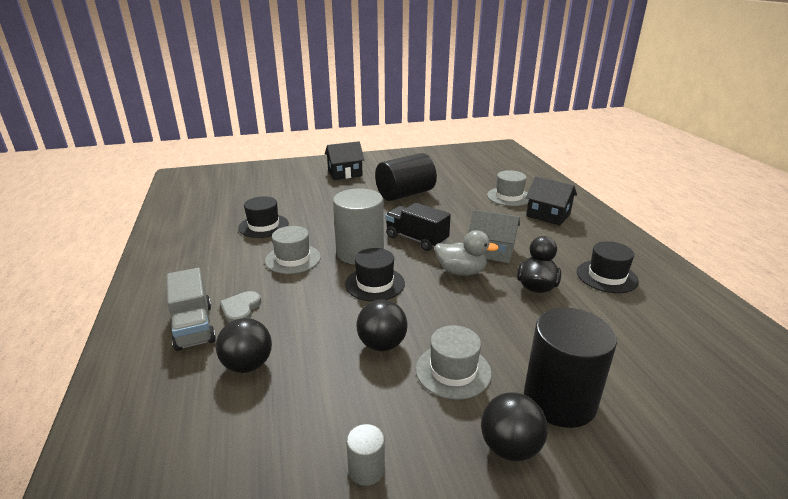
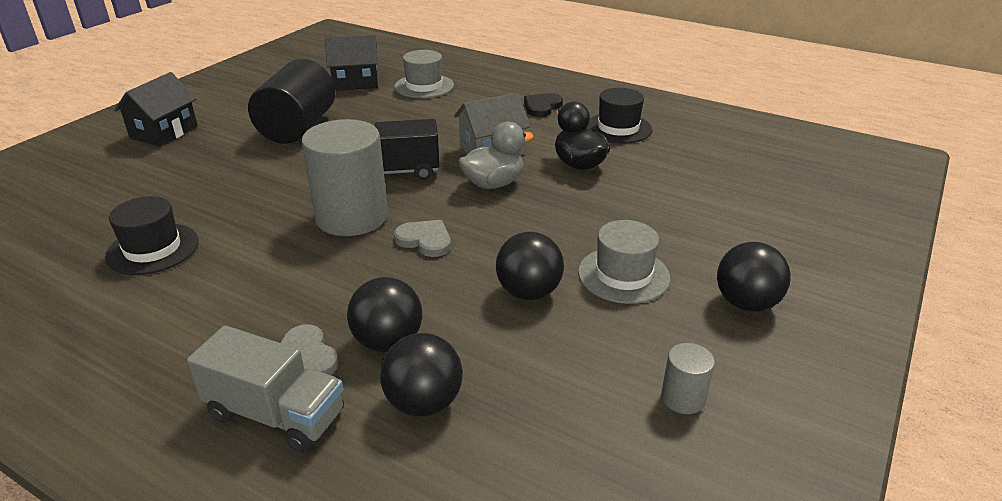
camera: 45 degrees left, 5 degrees up
(280, 324) = (388, 342): none -> black ball
(293, 259) = (274, 266): grey hat -> none
(375, 284) = (425, 240): black hat -> grey heart
(548, 215) = (491, 91): black house -> black house (355, 82)
(559, 400) = (725, 246): black cylinder -> none
(569, 239) = (542, 107): none -> black heart

